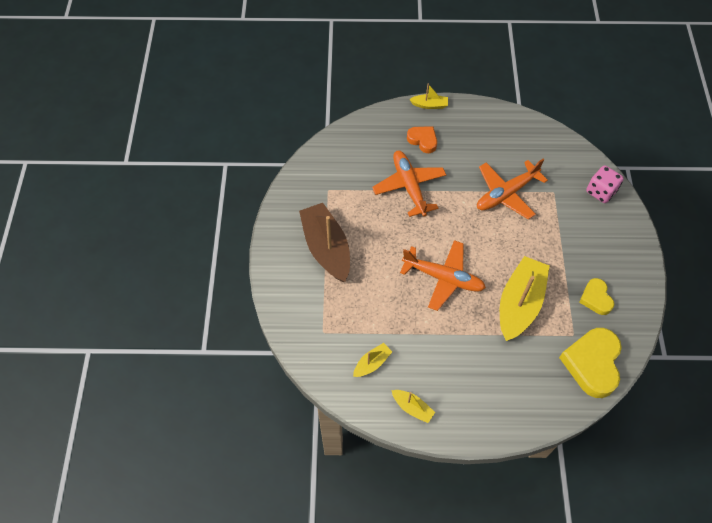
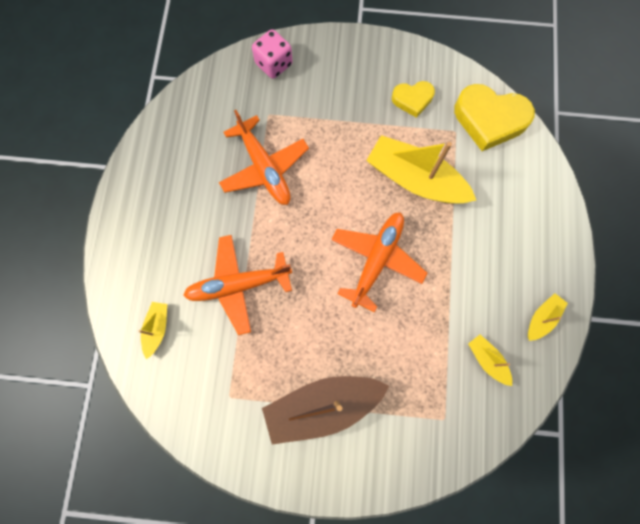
camera: 85 degrees left, 15 degrees up
(423, 140) = (166, 258): orange heart -> none
(429, 105) = (107, 241): yellow boat -> yellow boat (157, 329)

